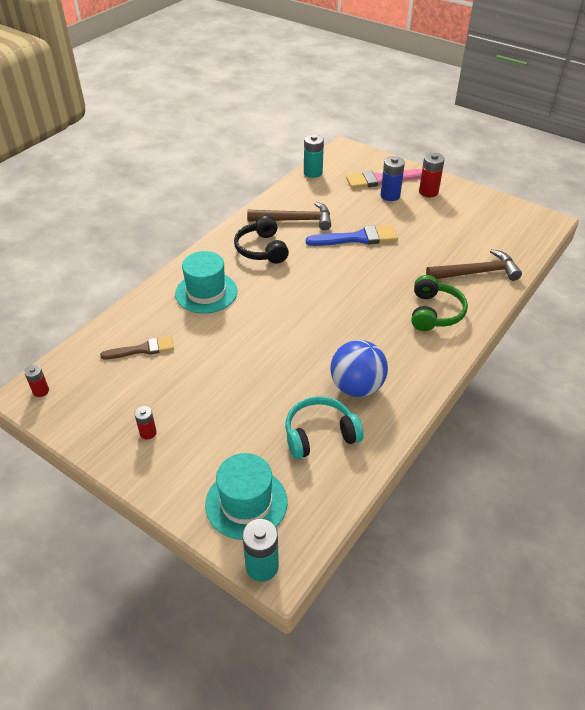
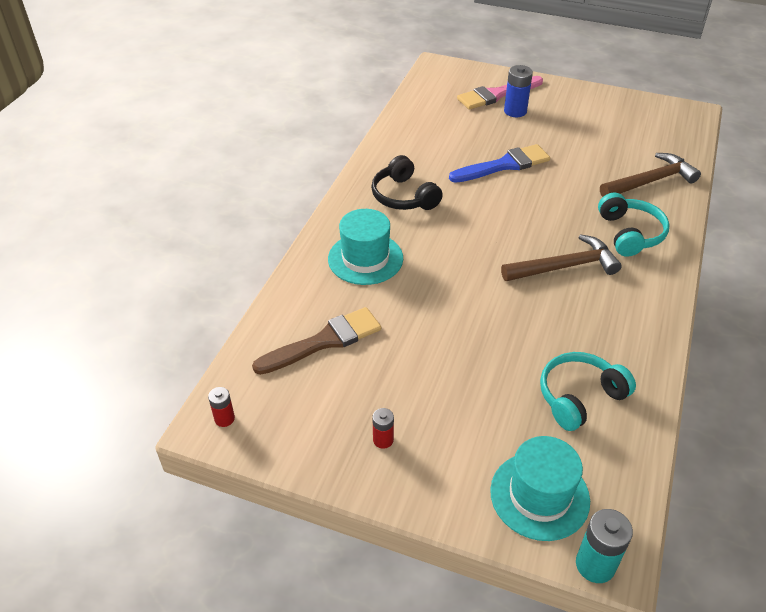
camera: 15 degrees left, 0 degrees up
(142, 349) = (324, 341): brown brush -> brown brush, size x1.50
(295, 220) = (424, 156): brown hammer -> brown hammer (564, 266)
(313, 173) = (416, 98): turquoise battery -> none
(357, 387) = (591, 334): blue ball -> none
(428, 192) = (554, 100): red battery -> none
(434, 312) = (630, 233): green headphones -> turquoise headphones

